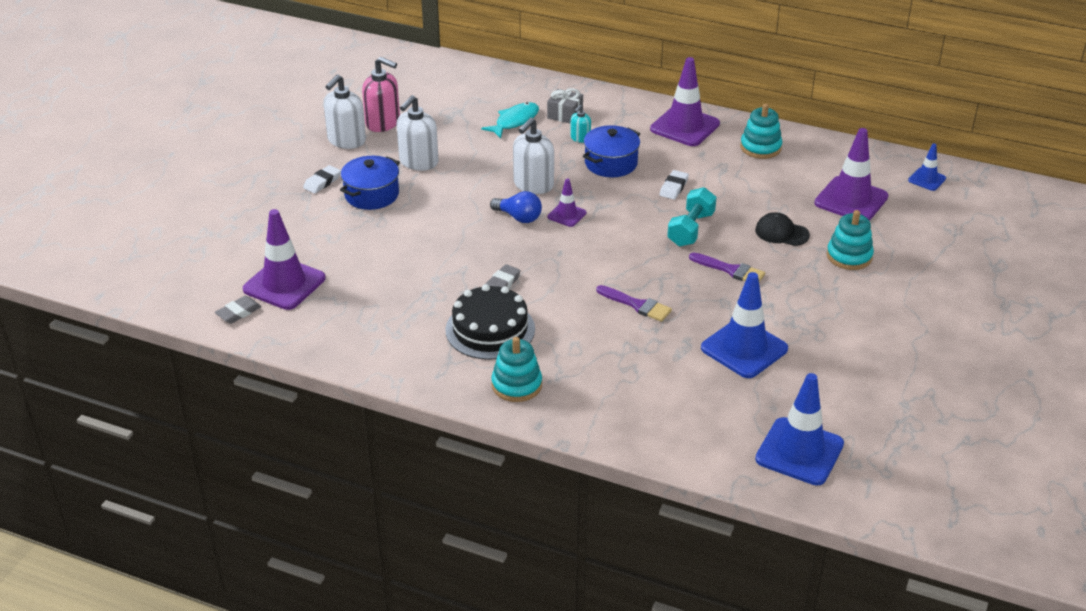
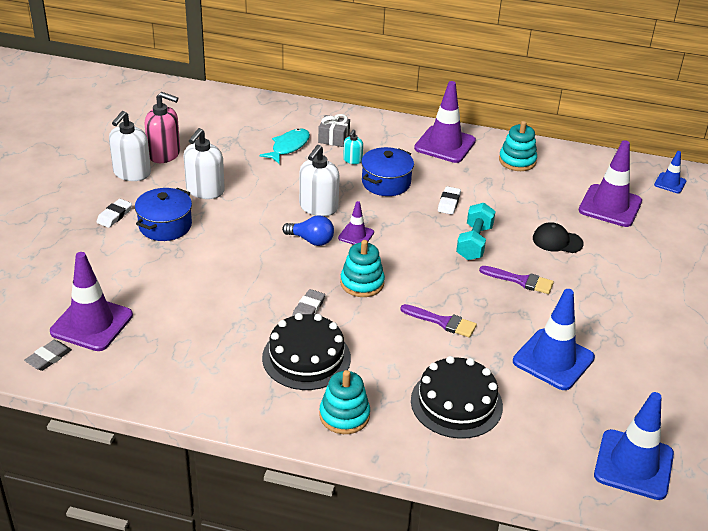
camera: 10 degrees left, 0 degrees up
(632, 382) = (456, 403): none -> black cake
(849, 256) = (623, 260): turquoise stacking toy -> turquoise stacking toy (362, 283)

